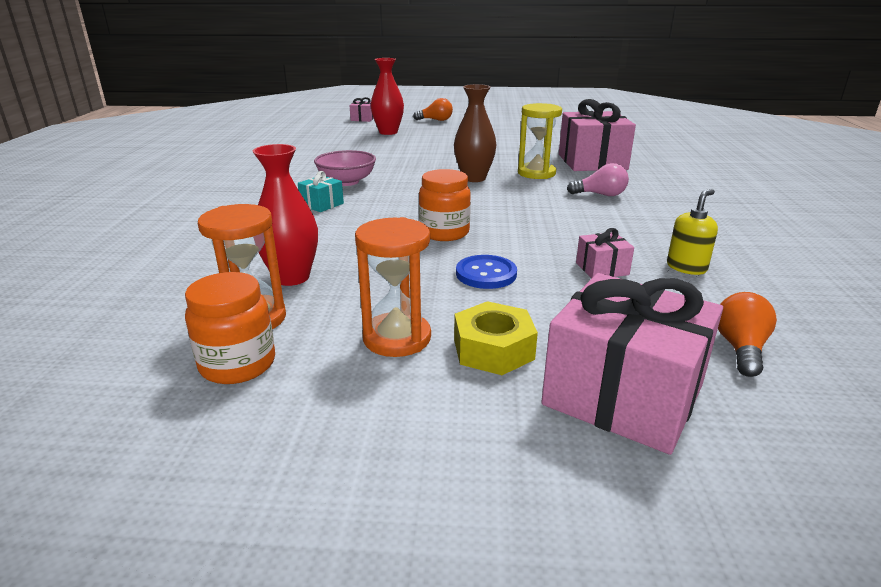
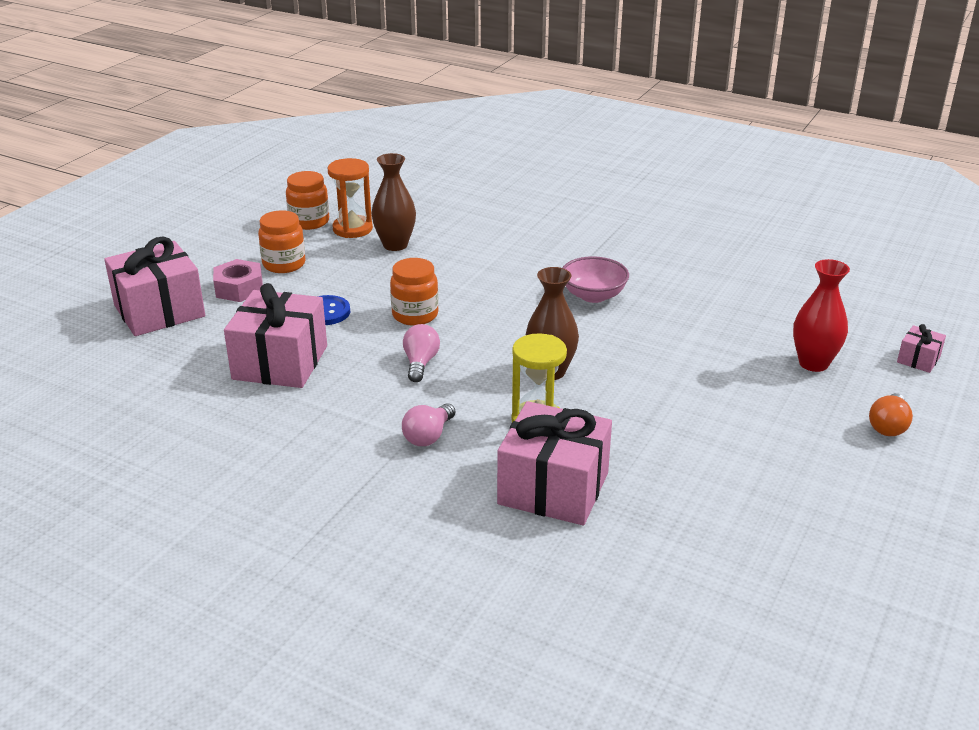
camera: 115 degrees right, 5 degrees up
(292, 277) = (395, 245): red vase -> brown vase
(322, 204) = (533, 274): turquoise gift -> none
(397, 338) = (284, 264): orange hourglass -> orange jar
(493, 349) = (239, 288): yellow nut -> pink nut
(518, 215) = (420, 363): none -> pink light bulb
(602, 269) = (280, 362): pink gift -> pink gift, size x2.22
(686, 267) = (238, 403): yellow soap dispenser -> none
(740, 348) = (139, 367): orange light bulb -> none

